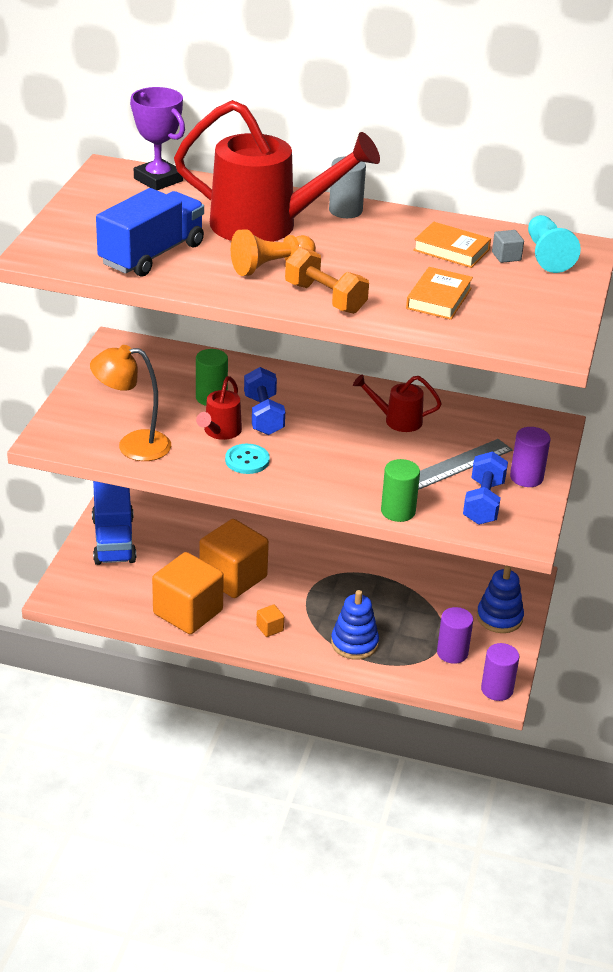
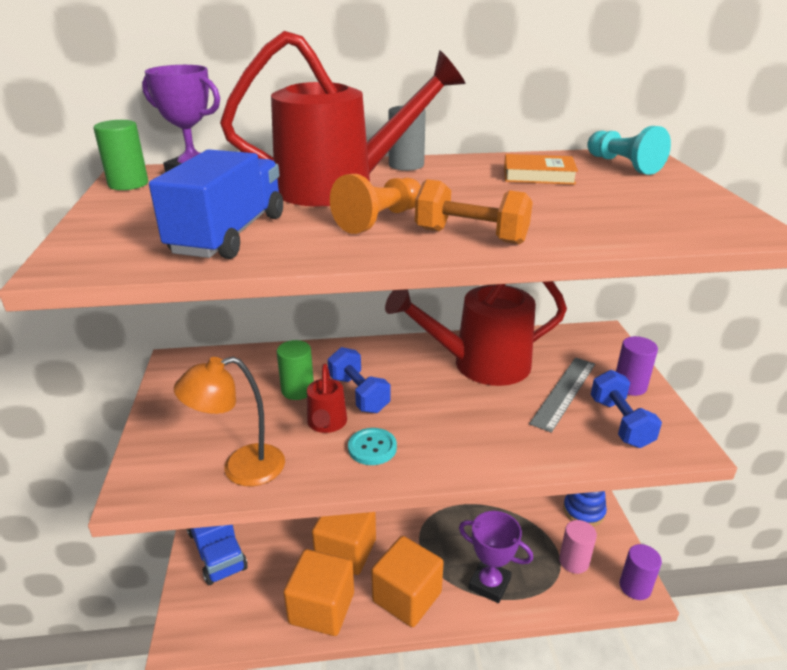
camera: 20 degrees left, 5 degrees down
(270, 628) = (407, 597): orange cube -> orange cube, size x2.50
(354, 643) = (489, 584): blue stacking toy -> purple trophy
(397, 420) = (480, 364): red watering can -> red watering can, size x2.13
(398, 511) = (556, 458): green cylinder -> green cylinder (128, 184)
(439, 298) = (583, 213): orange book -> none
(452, 653) = (574, 561): purple cylinder -> pink cylinder
(506, 256) = (591, 171): grey cube -> none

